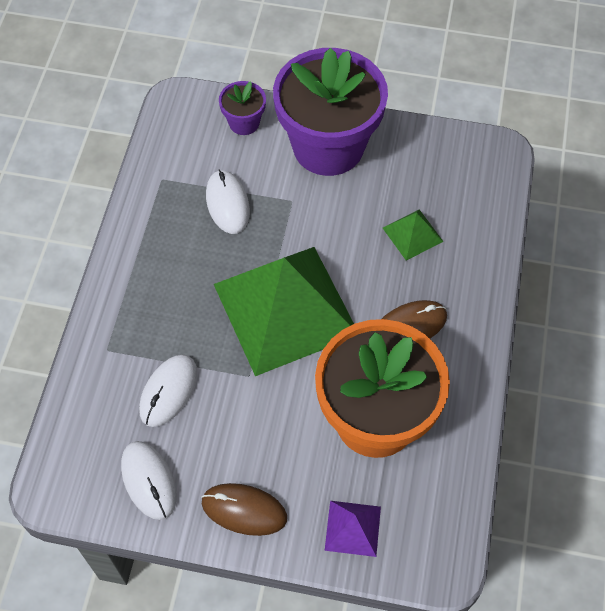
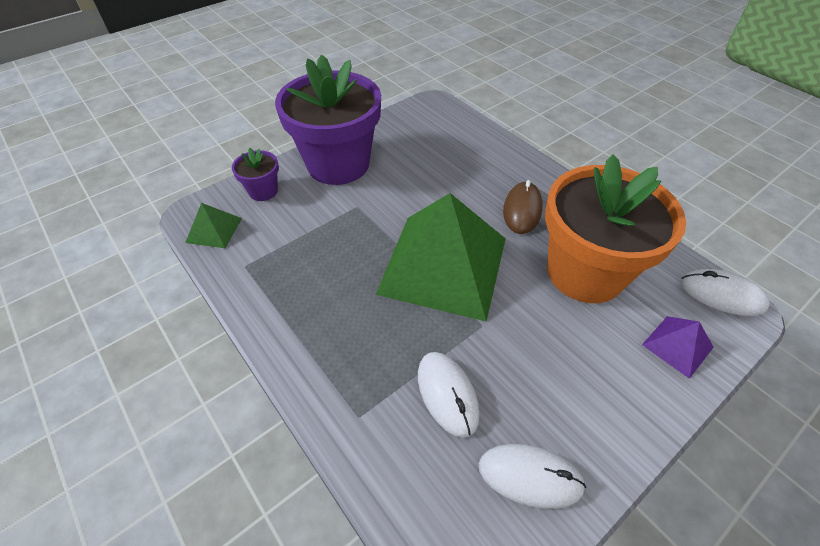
camera: 50 degrees left, 10 degrees down
(227, 203) = (316, 241): white mouse -> white mouse (721, 295)
(244, 510) = (614, 414): brown mouse -> none
(412, 234) = (451, 167): green pyramid -> green pyramid (214, 230)

